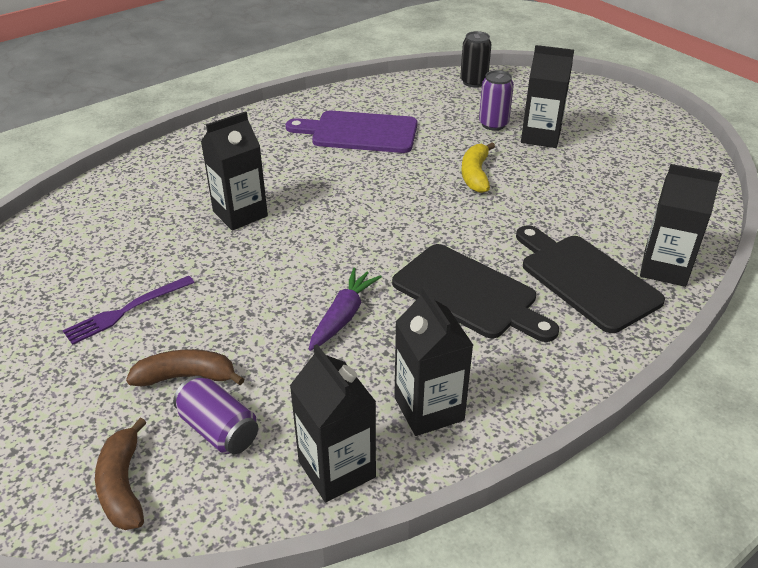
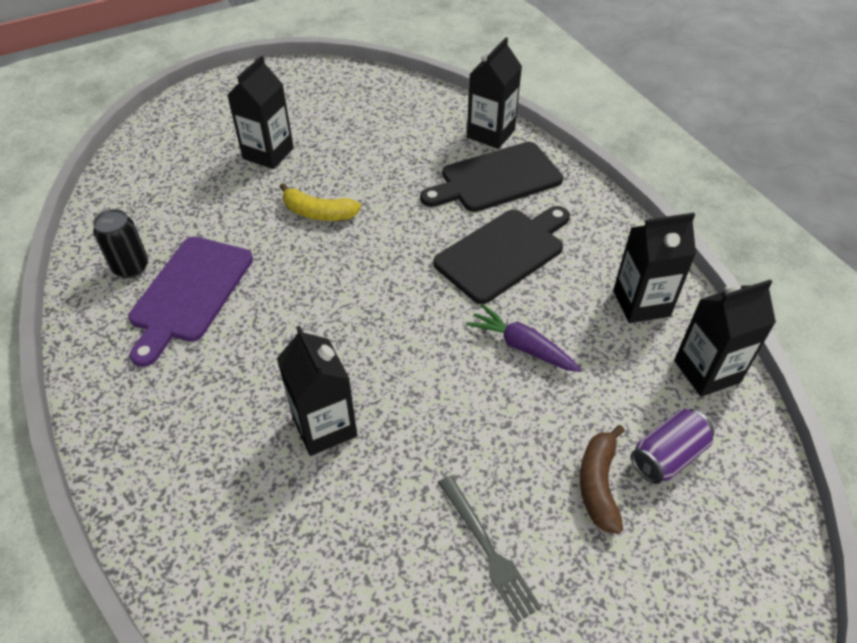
camera: 80 degrees left, 10 degrees up
(123, 486) = (737, 537): brown banana -> none
(126, 311) = (488, 550): purple fork -> grey fork
(473, 82) = (126, 177): black can -> black can (131, 267)
(493, 124) = (227, 181): purple can -> none

